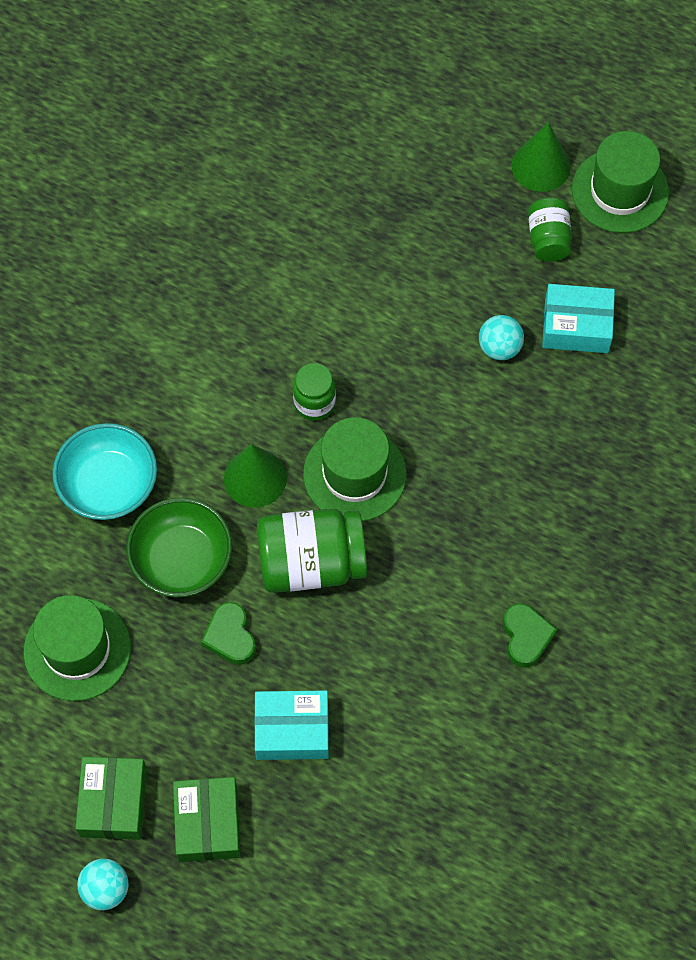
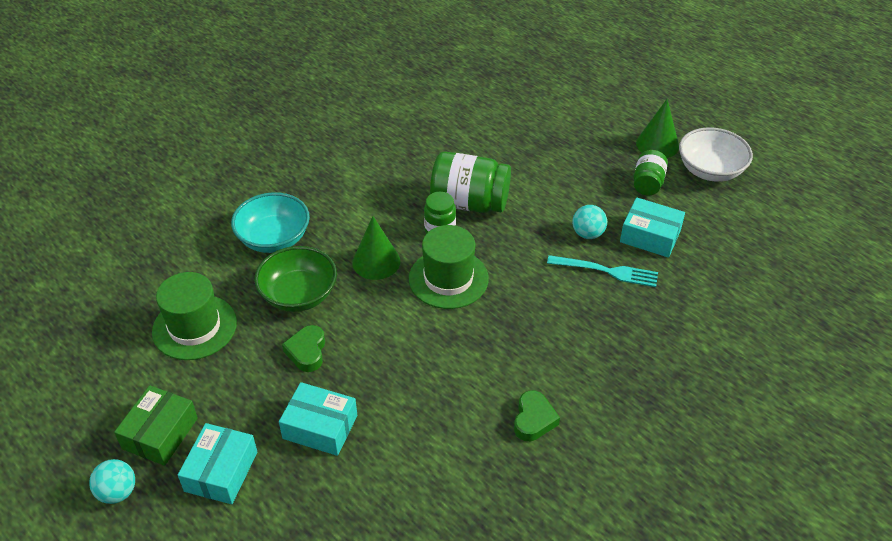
camera: 20 degrees right, 20 degrees down
(208, 823) = (221, 471): green box -> turquoise box
(311, 563) = (390, 323): green jar -> green jar (469, 203)
(541, 398) = (607, 271): none -> turquoise fork
(620, 191) = (710, 170): green hat -> white bowl

